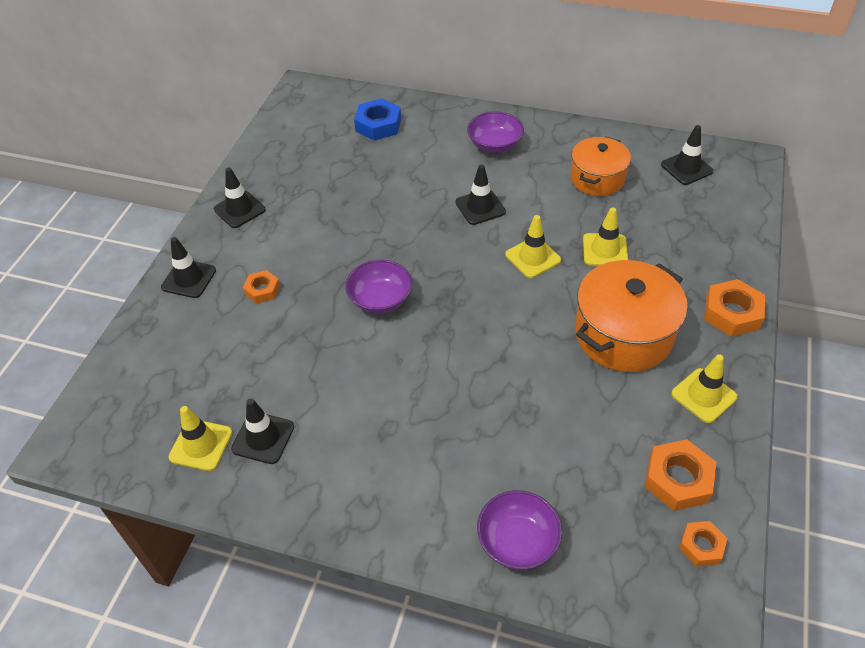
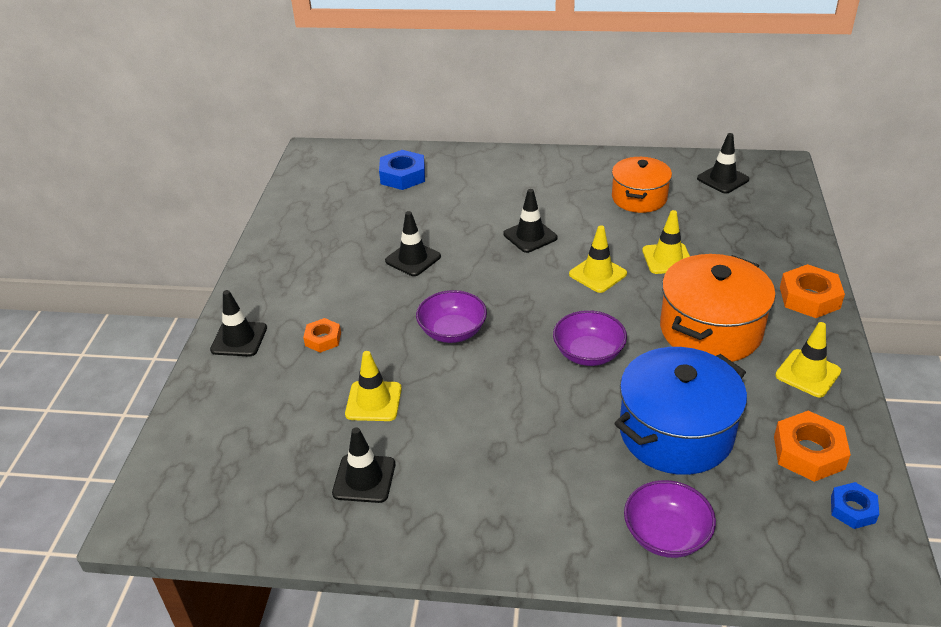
camera: 10 degrees left, 10 degrees down
(201, 445) = (296, 496): yellow traffic cone -> yellow traffic cone (373, 401)
(239, 209) = (277, 268): black traffic cone -> black traffic cone (413, 259)
(494, 145) = (527, 180): purple bowl -> purple bowl (588, 353)
(557, 438) = (675, 433): none -> blue pot
(701, 546) = (853, 509): orange nut -> blue nut

